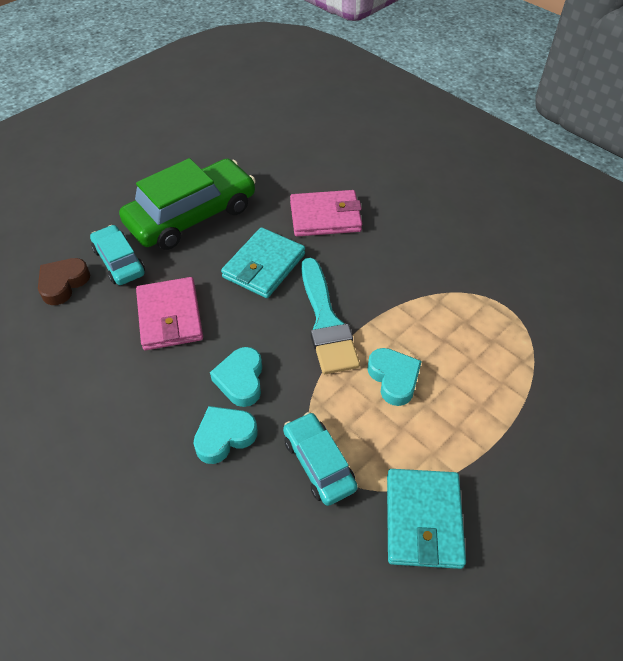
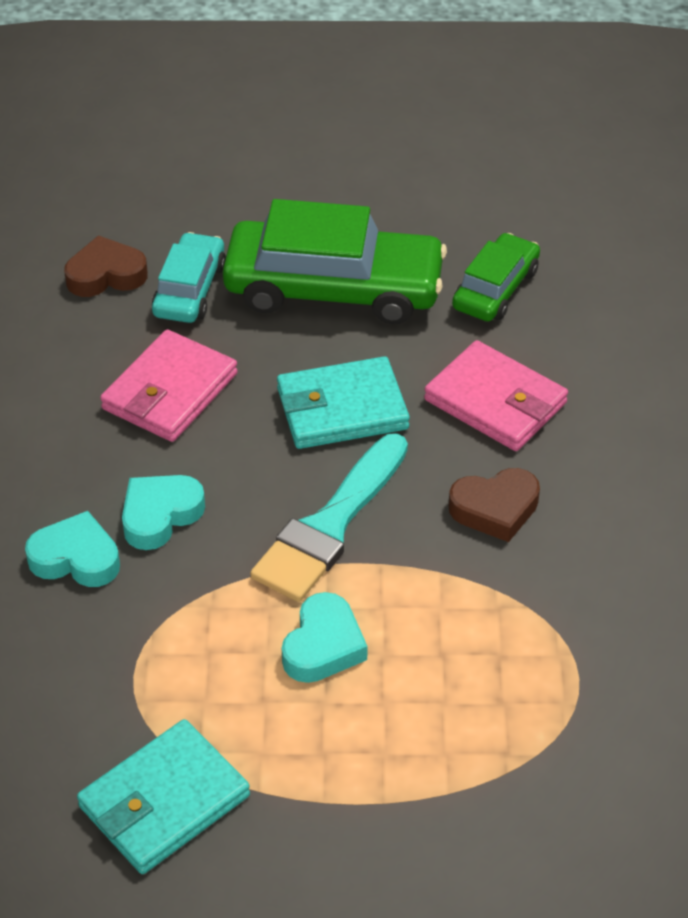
camera: 45 degrees right, 5 degrees down
(265, 171) = (495, 289): none -> green car
(319, 463) = (132, 661): turquoise car -> none
(384, 261) = (495, 509): none -> brown heart

